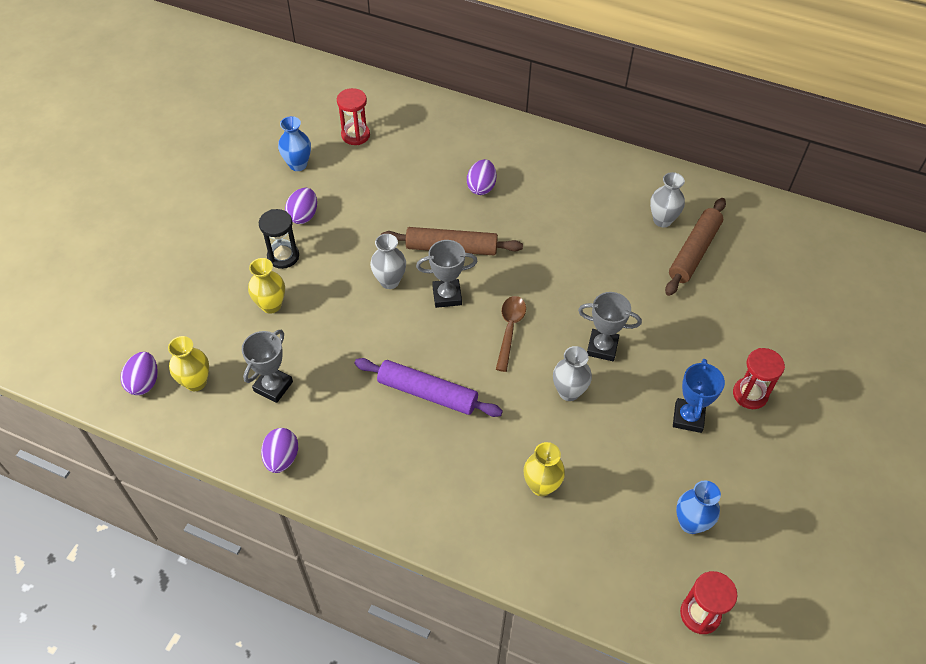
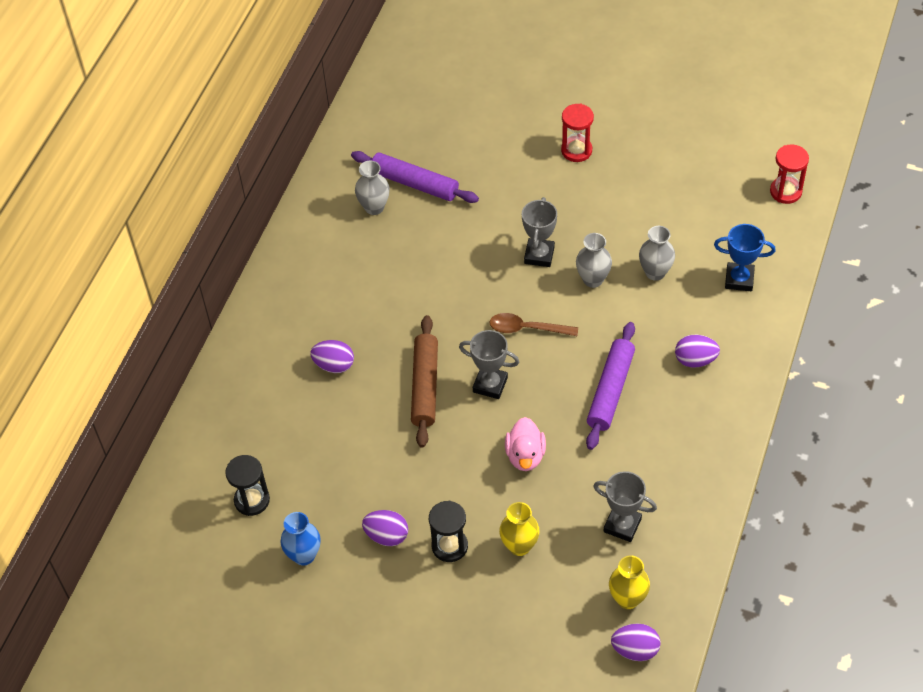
camera: 90 degrees left, 0 degrees up
(282, 458) = (702, 503): purple egg -> purple egg (695, 360)
(355, 135) = (252, 500): red hourglass -> black hourglass
(364, 317) = (525, 455): none -> pink duck
(389, 281) = (475, 438): grey vase -> grey vase (655, 272)
(447, 296) = (490, 385): grey trophy -> grey trophy turned 60 degrees counterclockwise
(541, 486) = (693, 296): yellow vase -> none
(688, 417) = (607, 193): blue trophy -> blue trophy (739, 279)
(690, 523) = (709, 195): blue vase -> none
(694, 252) = (414, 183): brown rolling pin -> purple rolling pin

